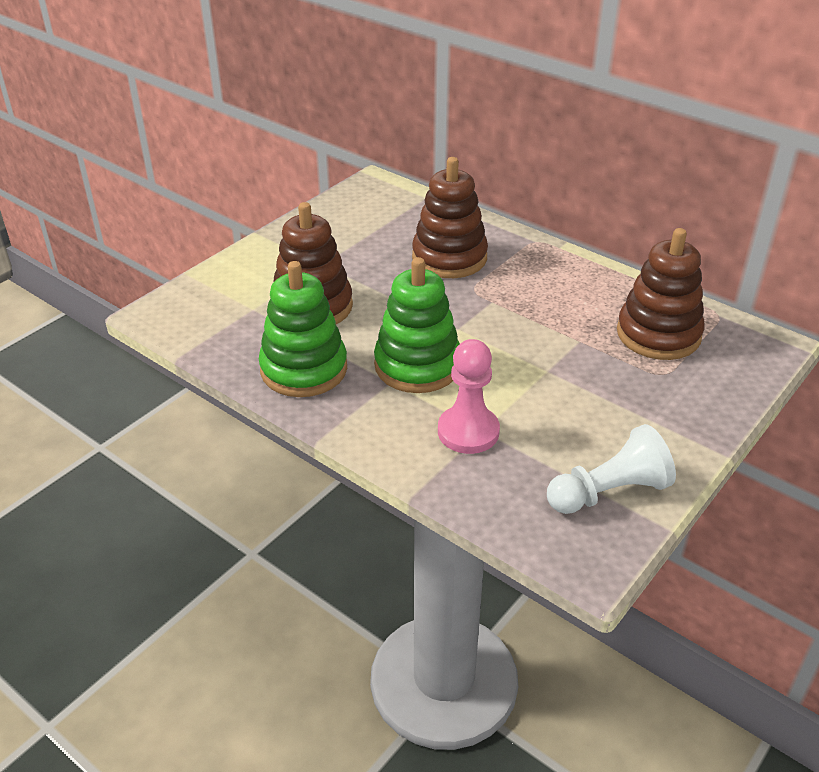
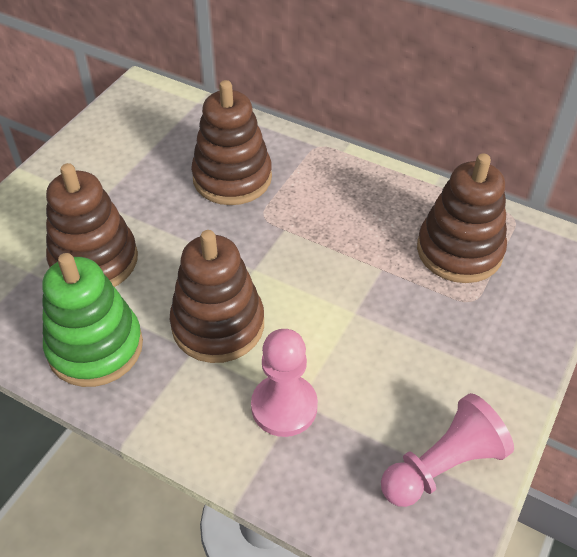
camera: 10 degrees left, 10 degrees up
(417, 365) = (218, 325): green stacking toy -> brown stacking toy
(609, 492) = (442, 465): white pawn -> pink pawn

